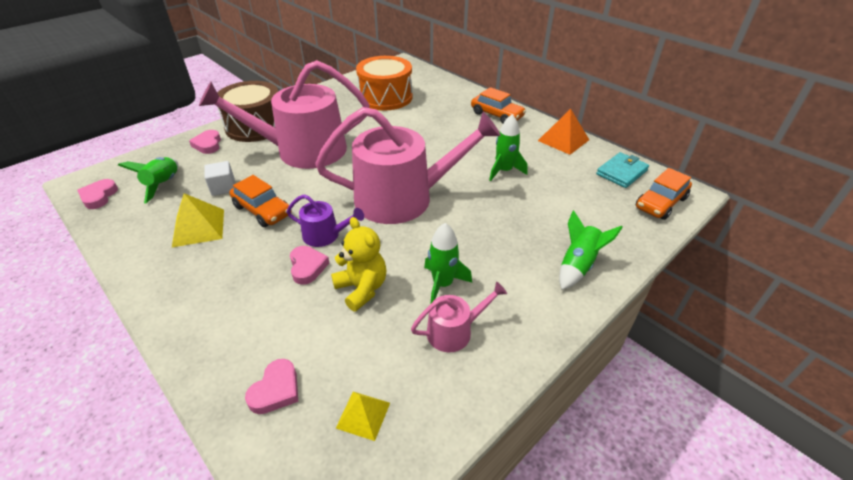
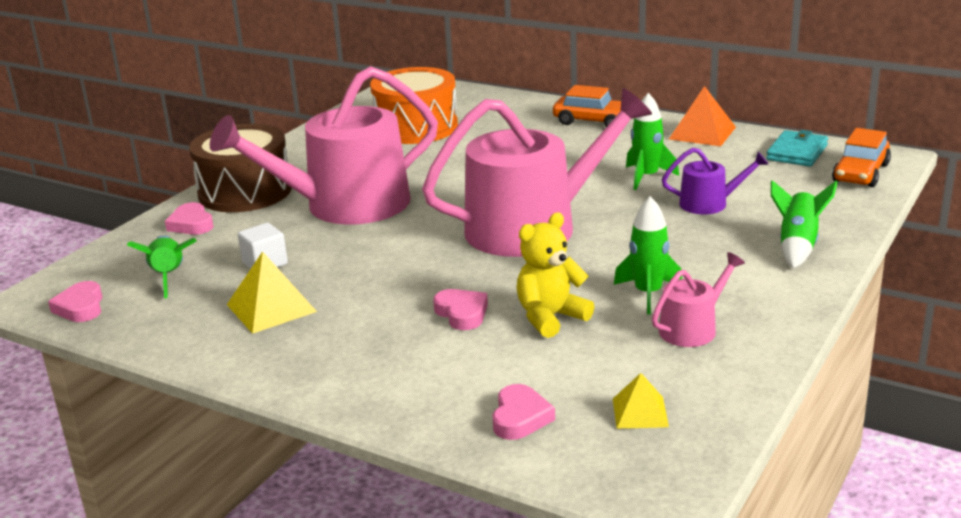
camera: 15 degrees left, 15 degrees down
(262, 210) = (347, 274): orange car -> none
(325, 235) = (459, 281): purple watering can -> purple watering can (710, 203)
(362, 288) = (550, 317): yellow teddy bear -> yellow teddy bear turned 75 degrees counterclockwise

